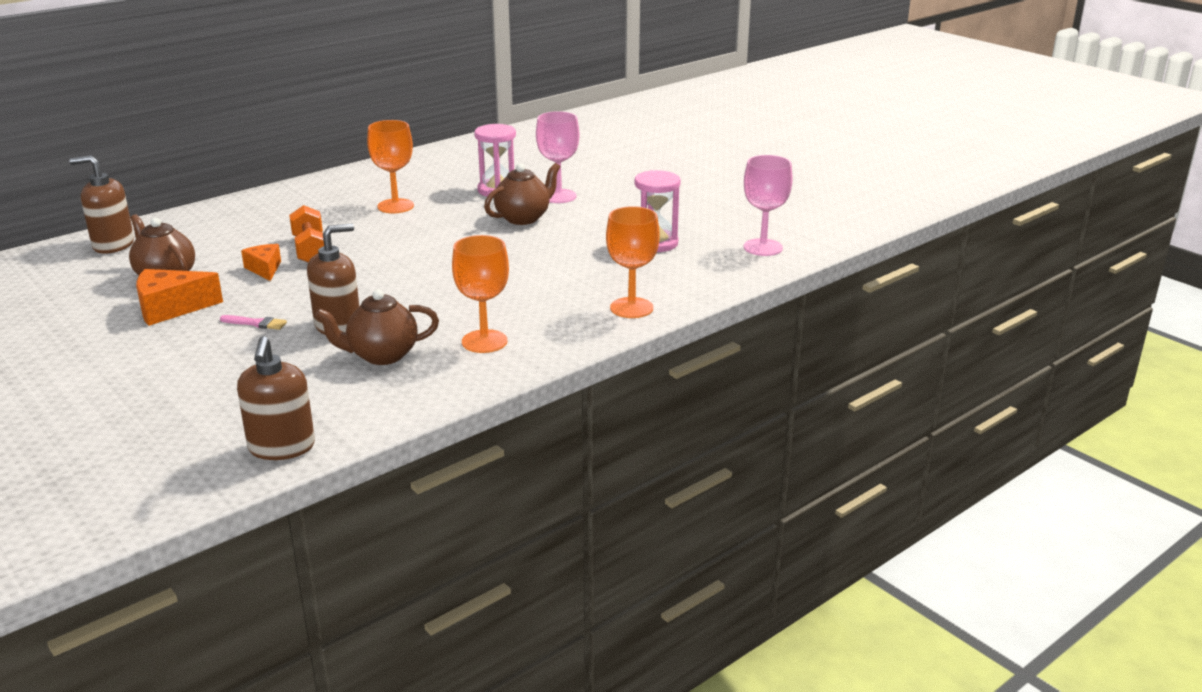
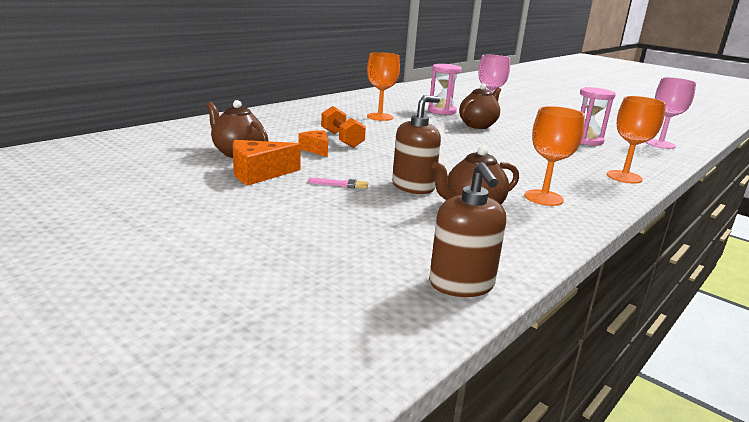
camera: 10 degrees left, 5 degrees down
(113, 245) = (178, 133): brown soap dispenser -> none

